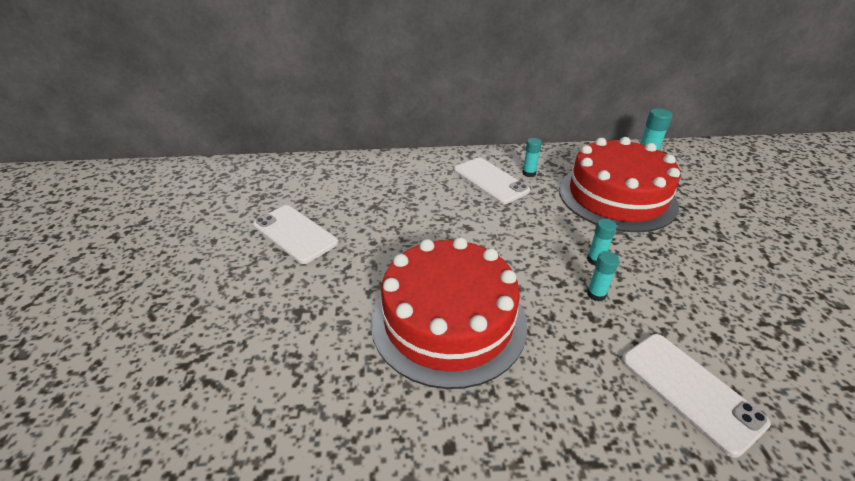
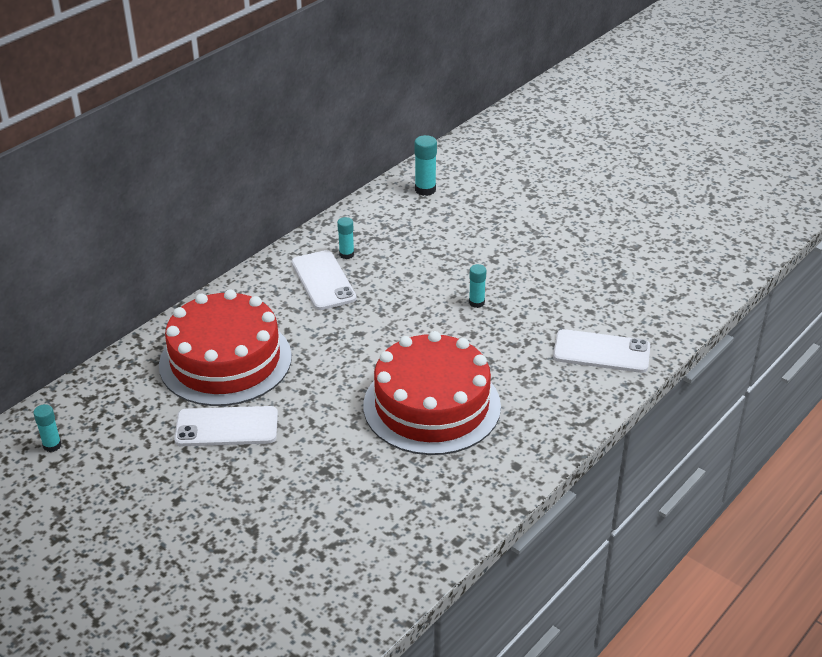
camera: 45 degrees left, 0 degrees up
(490, 180) = (323, 280): white phone -> white phone turned 60 degrees clockwise
(596, 294) = (501, 327): turquoise glue stick -> turquoise glue stick (52, 445)
(616, 196) = (438, 238): red cake -> red cake (225, 360)

